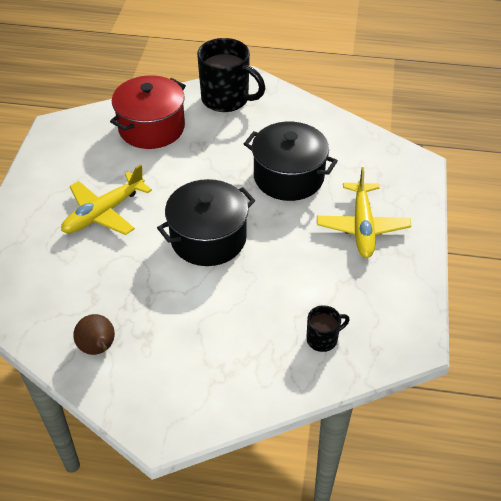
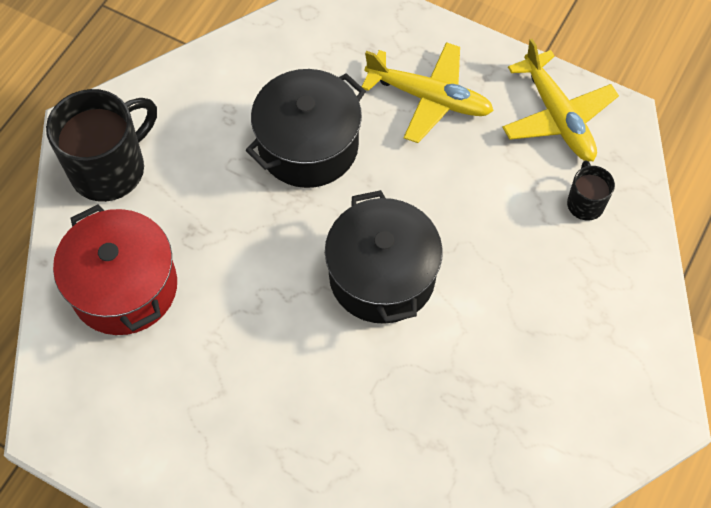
camera: 70 degrees left, 15 degrees up
(98, 348) = (522, 458): brown pear -> none
(104, 212) = (279, 396): yellow plane -> yellow plane (557, 116)

